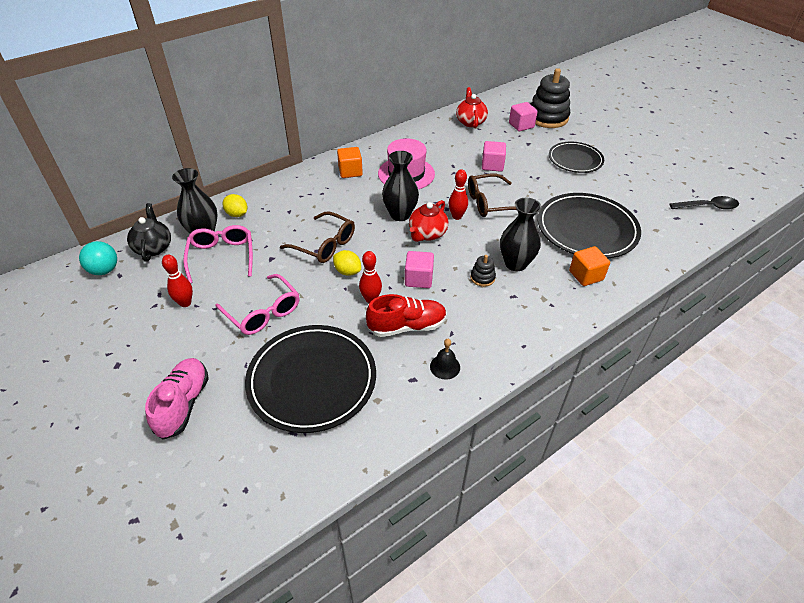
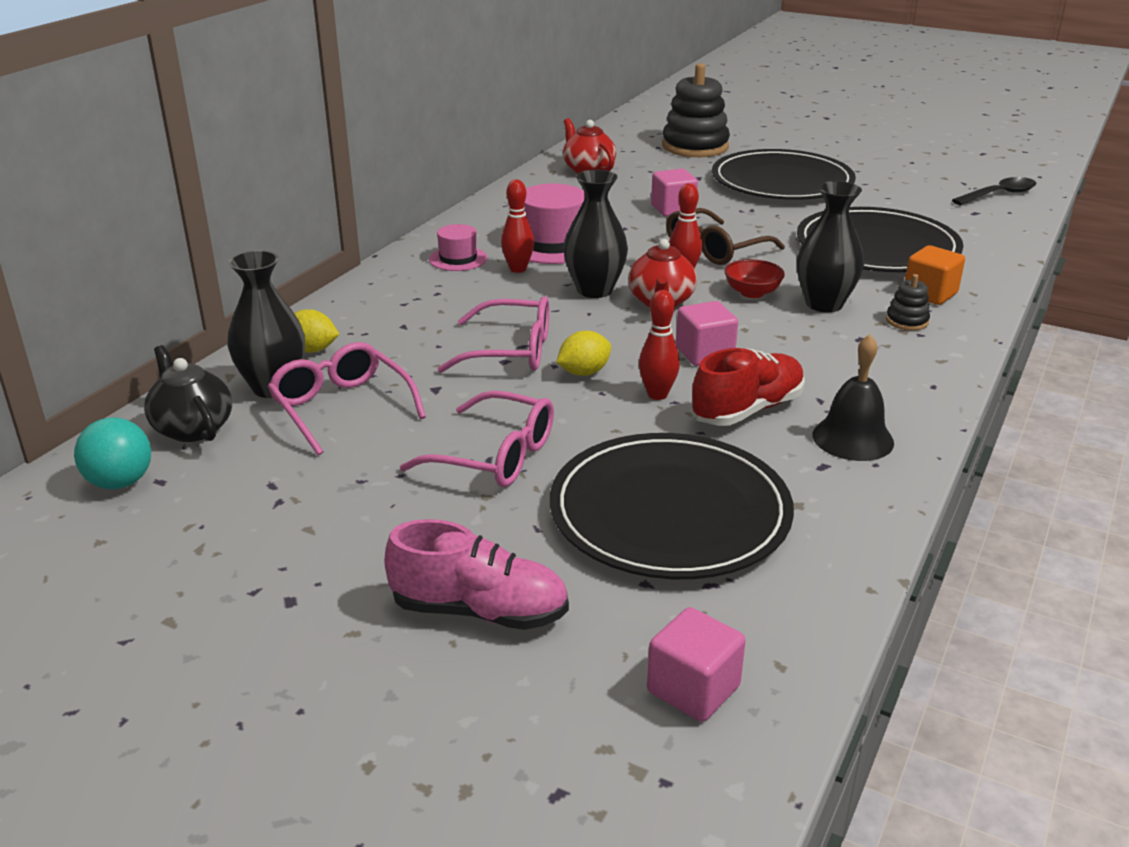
camera: 25 degrees left, 15 degrees down
(183, 404) = (479, 611): pink shoe -> pink shoe turned 120 degrees clockwise
(185, 303) = (337, 482): red bowling pin -> red bowling pin (518, 269)
(325, 245) = (511, 351): brown glasses -> pink glasses
(347, 271) = (584, 372): yellow lemon -> yellow lemon turned 45 degrees counterclockwise
(350, 171) = (458, 259): orange cube -> pink hat
(445, 366) = (853, 438): black bell -> black bell, size x1.52
(482, 242) = (752, 293): none -> red bowl
(482, 278) = (795, 330): black stacking toy -> black stacking toy (907, 321)
(521, 125) = (667, 161): pink cube -> pink cube (693, 689)
(575, 159) = (782, 182): black plate -> black plate, size x1.61

